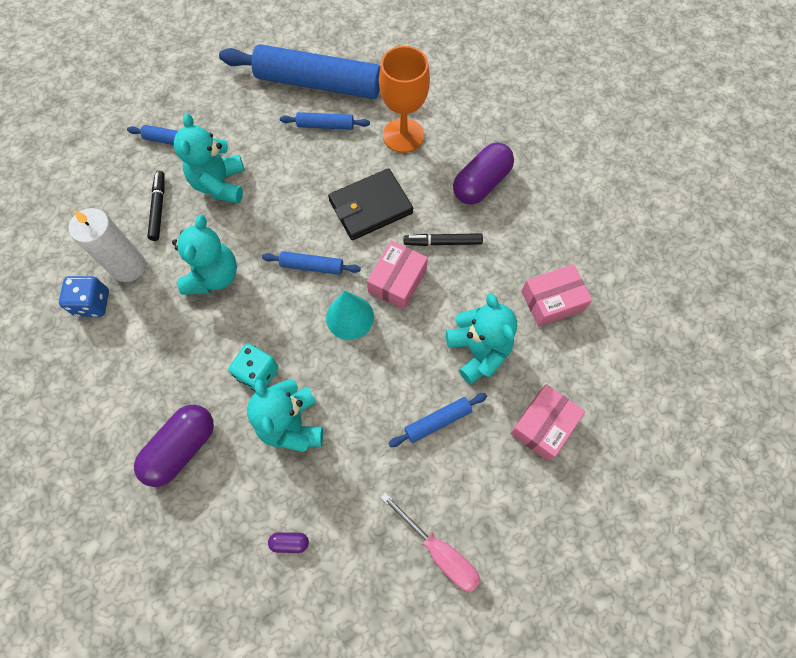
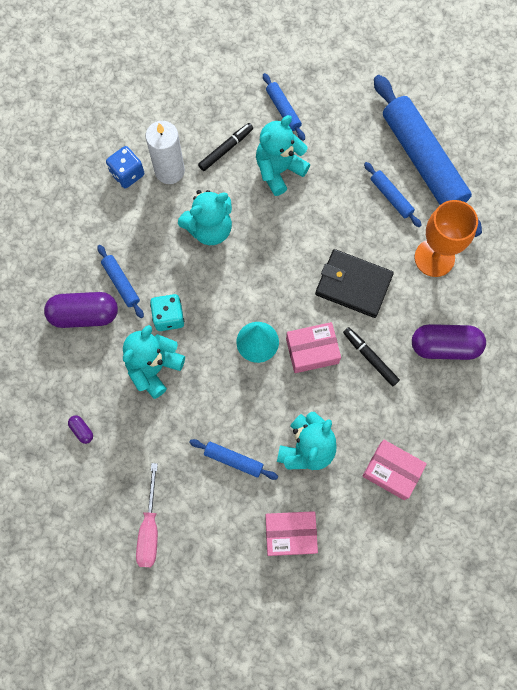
camera: 50 degrees right, 5 degrees up
(312, 266) = (272, 285): blue rolling pin -> blue rolling pin (121, 283)

